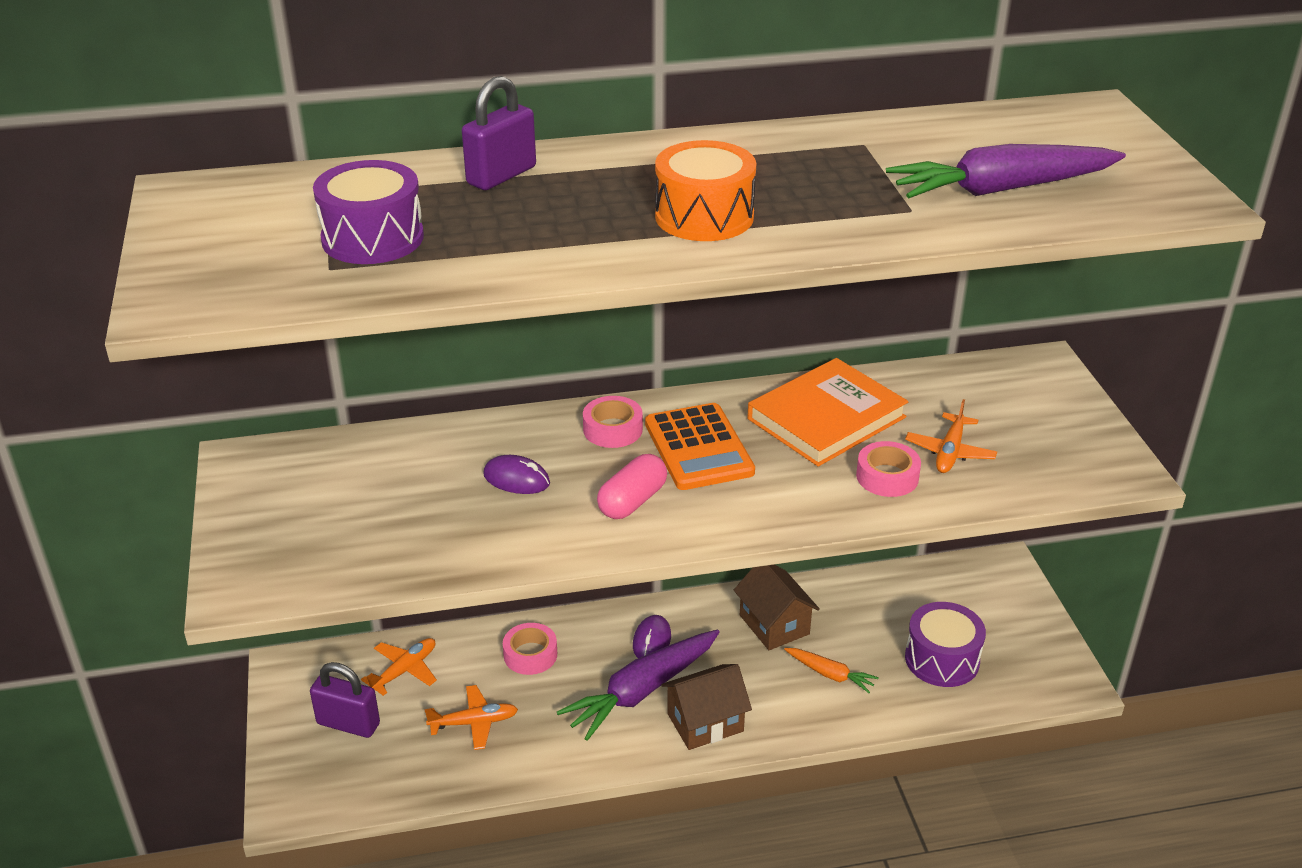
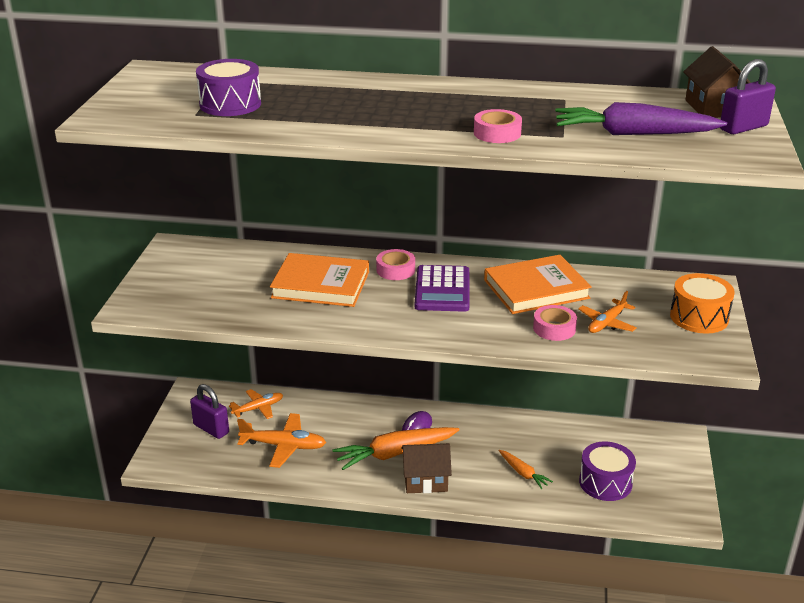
camera: 20 degrees right, 5 degrees down
(474, 723) = (284, 446): orange plane -> orange plane, size x1.51
(501, 175) = (328, 85): purple padlock -> purple padlock (743, 127)
(516, 479) = (320, 285): purple mouse -> orange book
(530, 655) = (337, 417): pink tape -> pink tape (497, 133)
(632, 501) = (382, 309): pink capsule -> none
(642, 691) = (395, 453): purple carrot -> orange carrot
(699, 448) = (442, 290): orange calculator -> purple calculator
(704, 216) = (429, 121): orange drum -> orange drum (699, 317)
(774, 624) = (501, 436): brown house -> brown house (713, 108)

